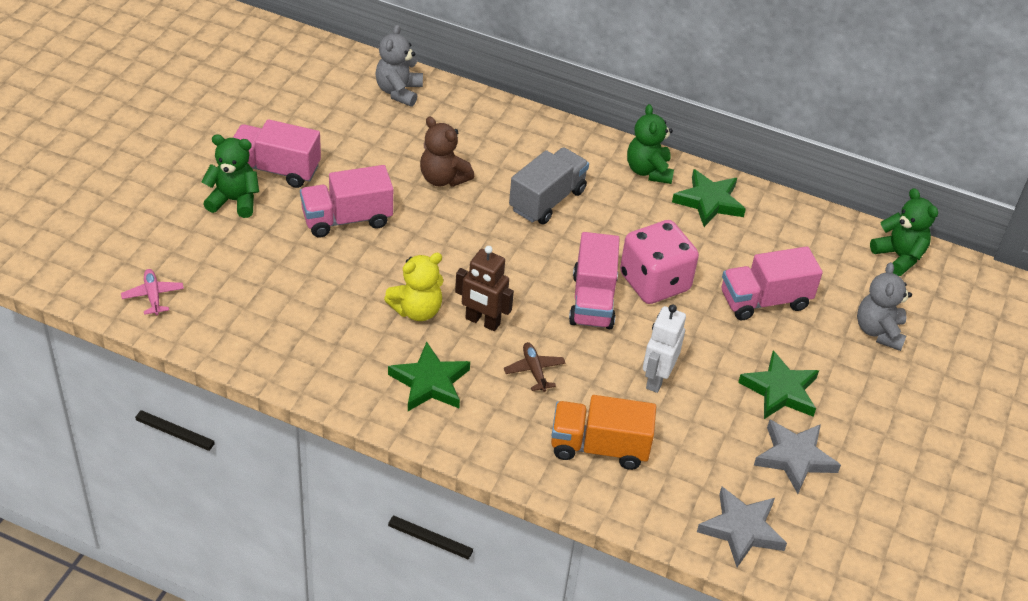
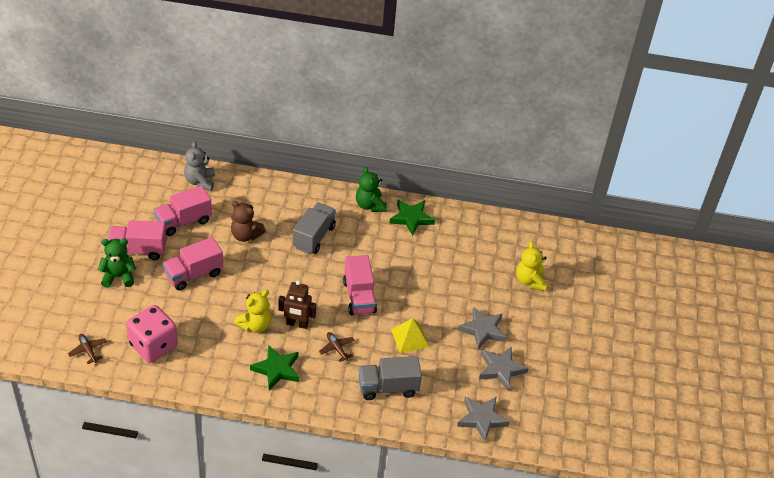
camera: 15 degrees left, 0 degrees up
(153, 296) = (88, 350): pink plane -> brown plane
(599, 447) = (388, 388): orange truck -> grey truck
(654, 282) = (392, 277): pink dice -> pink dice (153, 346)
(656, 379) = (410, 338): white robot -> yellow pyramid
(764, 301) = (460, 276): pink truck -> pink truck (183, 221)
(780, 390) = (482, 330): green star -> grey star
(878, 331) = (530, 281): grey teddy bear -> yellow teddy bear
(899, 256) = (530, 231): green teddy bear -> none

